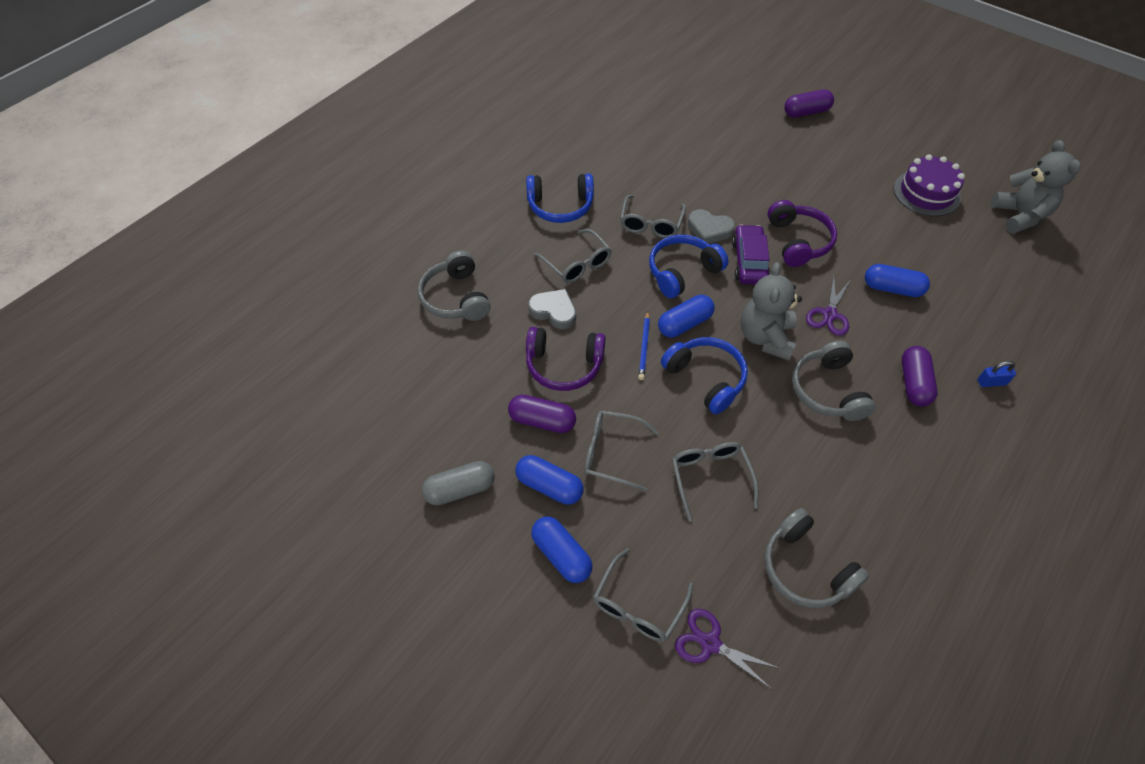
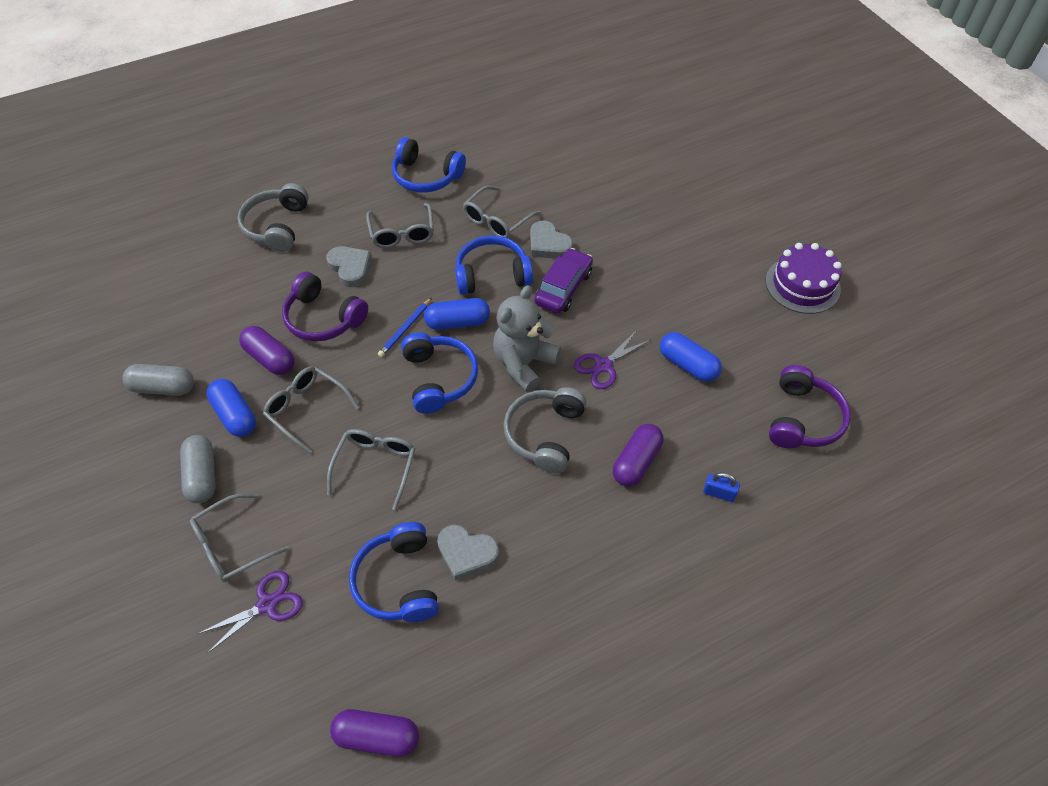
camera: 25 degrees right, 0 degrees up
(561, 555) = (202, 476): blue capsule -> grey capsule
(710, 643) = (267, 604): purple scissors -> purple scissors turned 90 degrees clockwise
(798, 241) = (627, 286): purple headphones -> purple headphones (803, 419)
(805, 569) = (398, 581): grey headphones -> blue headphones
(806, 112) = (736, 163): purple capsule -> purple capsule (377, 737)
(842, 518) = (466, 553): none -> grey heart
(1020, 216) = (890, 343): grey teddy bear -> none

